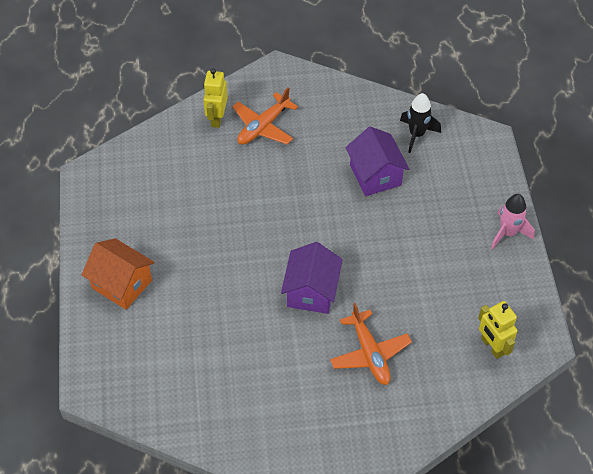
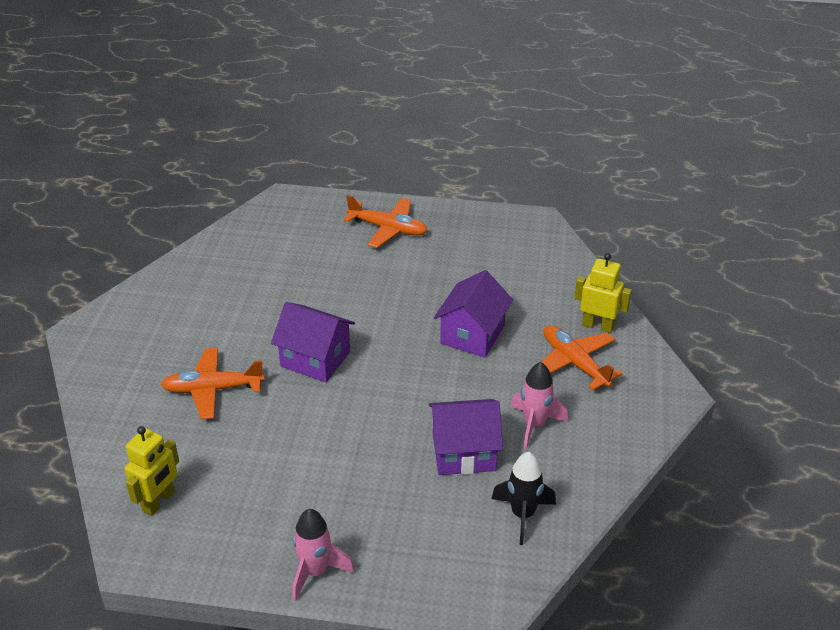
camera: 105 degrees right, 15 degrees down
(122, 284) = (388, 229): orange house -> orange plane
(250, 193) = (472, 335): none -> purple house
(334, 140) = (534, 425): none -> pink rocket
(492, 346) = (159, 501): yellow robot -> yellow robot turned 135 degrees clockwise

